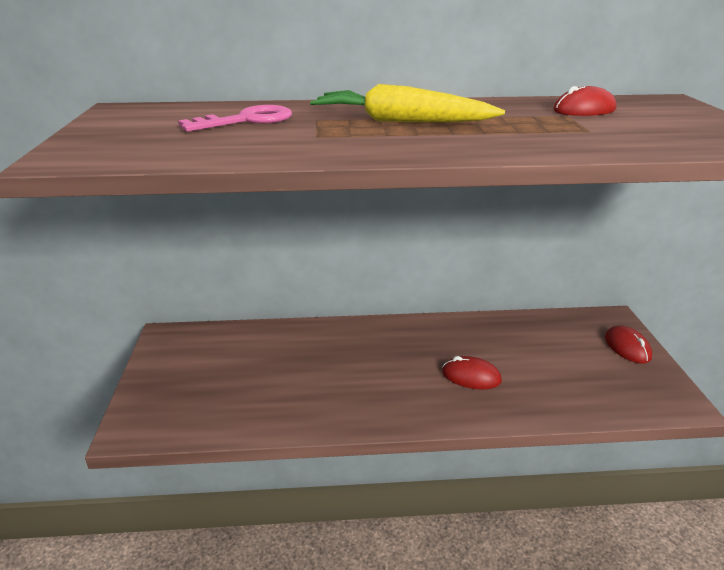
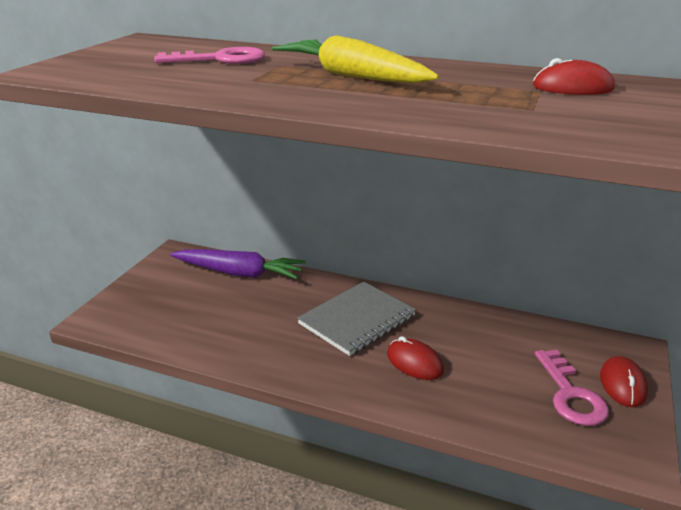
camera: 25 degrees right, 0 degrees up
(250, 339) = (239, 273): none -> purple carrot
(395, 353) = (357, 320): none -> grey notebook
(600, 366) = (570, 394): none -> pink key

